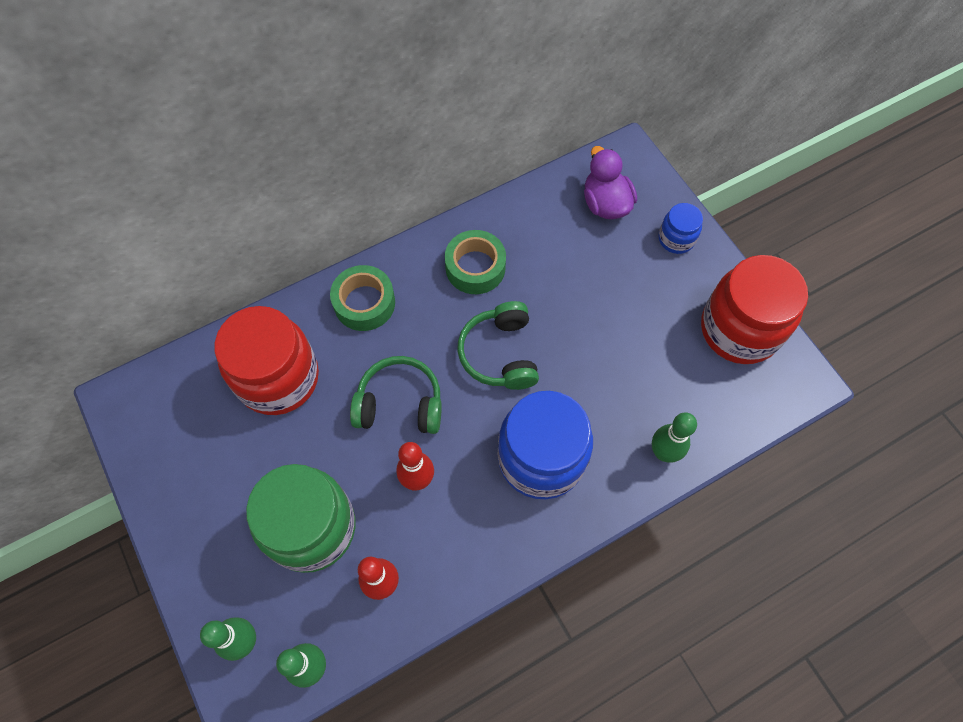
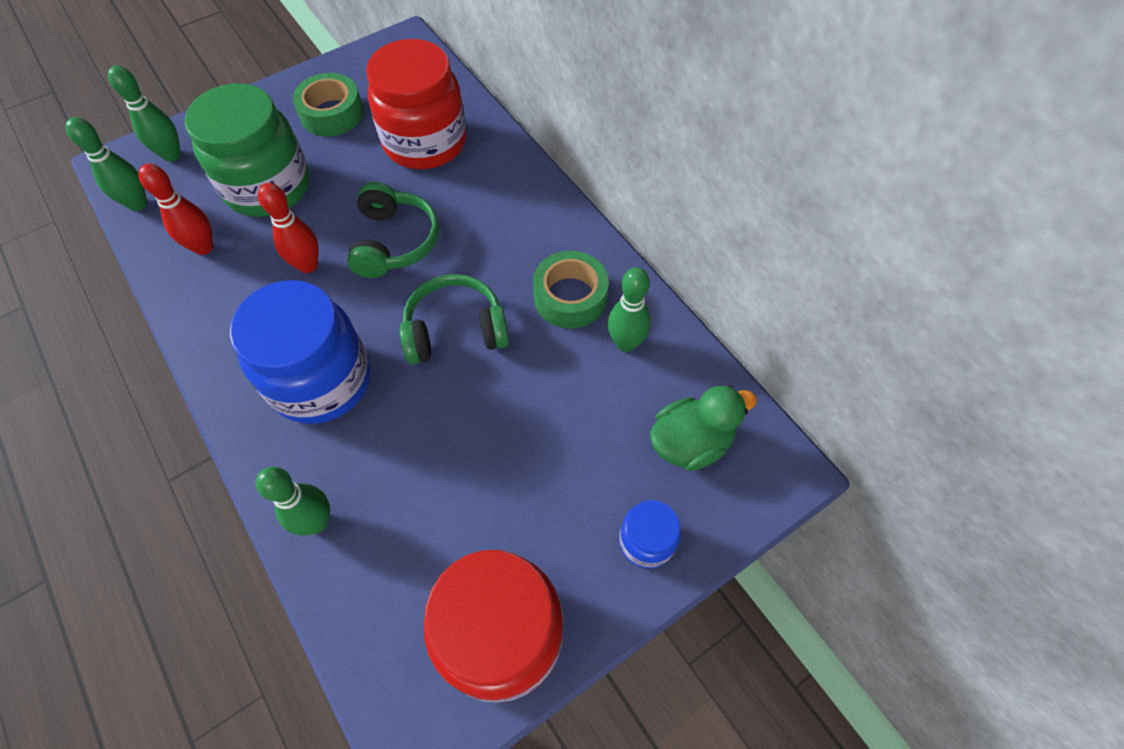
camera: 85 degrees right, 5 degrees down
(364, 303) = (514, 199): green tape -> green tape (332, 114)
(522, 233) = (625, 343): none -> green bowling pin
(605, 203) = (690, 442): purple duck -> green duck

